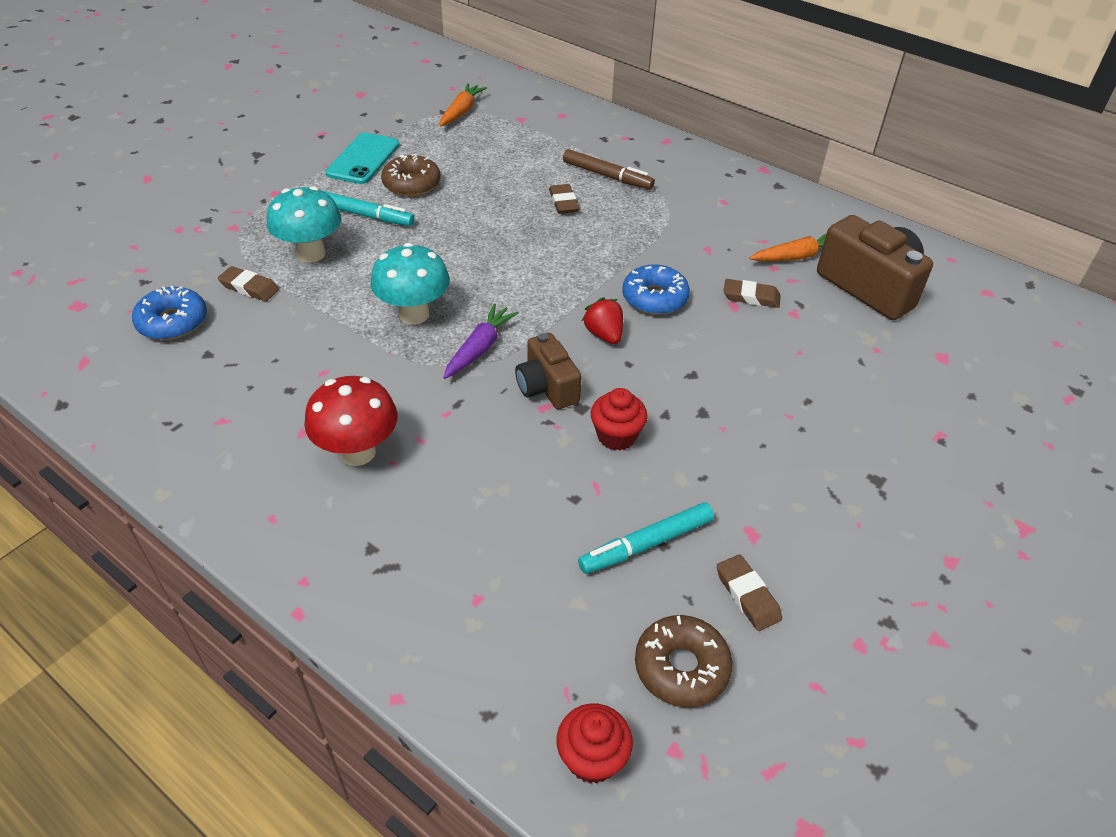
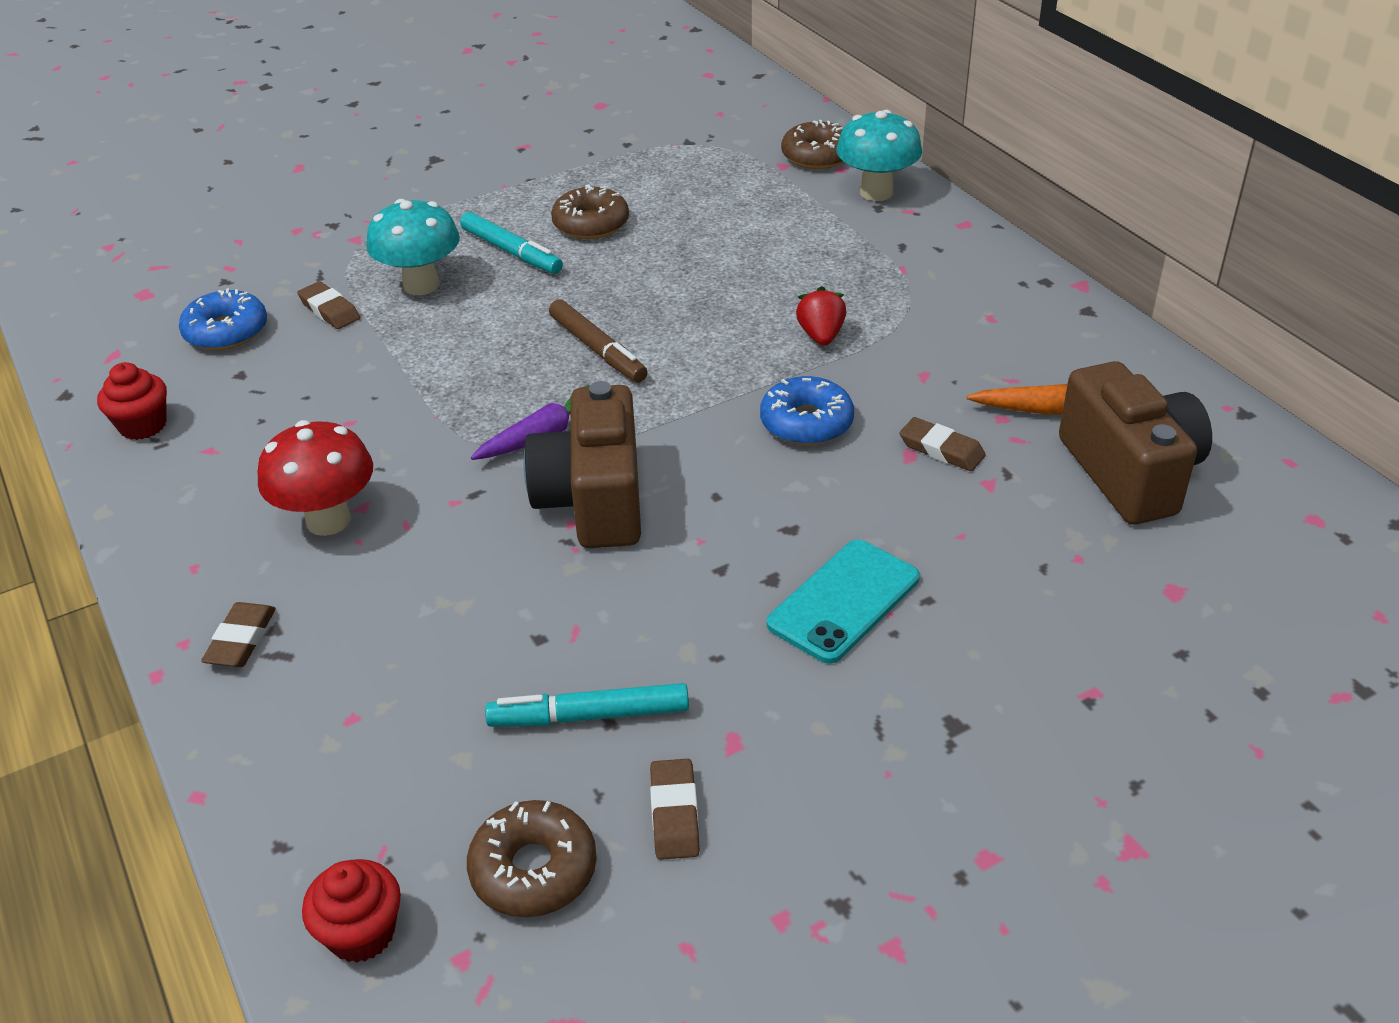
camera: 25 degrees right, 5 degrees down
(363, 159) = (552, 184): turquoise phone -> turquoise phone (844, 601)
(414, 314) = (492, 379): turquoise mushroom -> turquoise mushroom (876, 192)
(461, 111) = (711, 145): orange carrot -> none
(540, 108) = (817, 156): none -> brown donut
(547, 387) = (593, 500): brown camera -> brown camera, size x1.62
(563, 202) = (767, 280): brown eraser -> brown eraser (241, 640)
(604, 334) = (708, 453): red strawberry -> red strawberry (821, 336)
(607, 176) = (849, 257): brown marker -> brown marker (597, 350)
(616, 436) = (640, 579): red cupcake -> red cupcake (143, 425)

